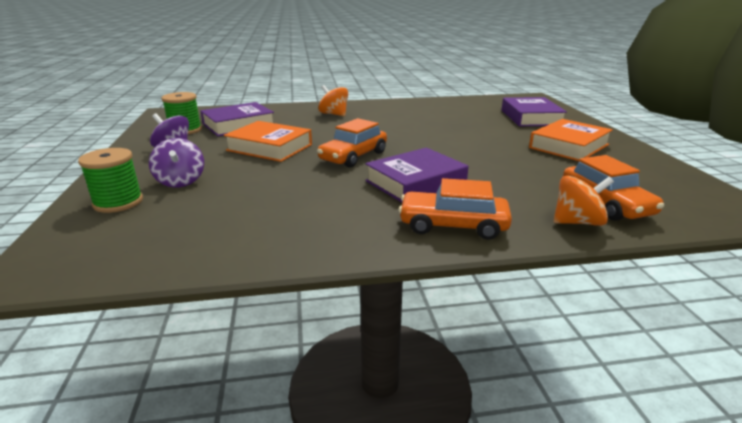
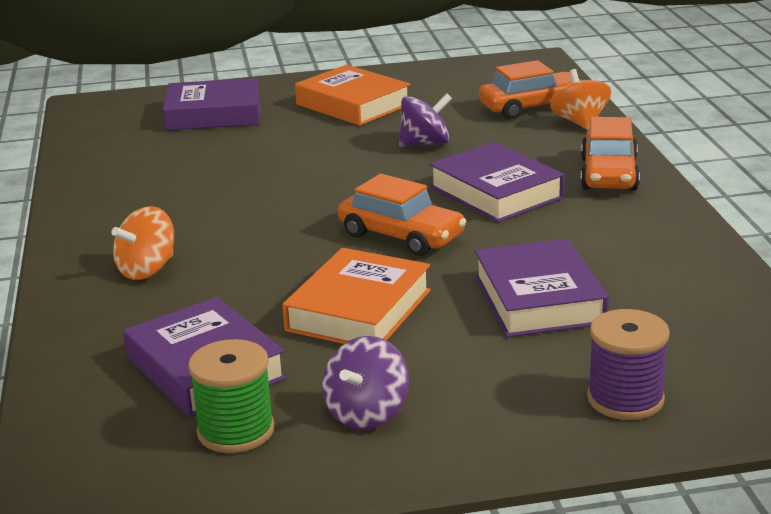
camera: 90 degrees left, 0 degrees up
(118, 202) = (625, 399): green spool -> purple spool
(180, 181) = (531, 364): purple spinning top -> purple spinning top (425, 144)
(251, 187) = (538, 299): none -> purple book

